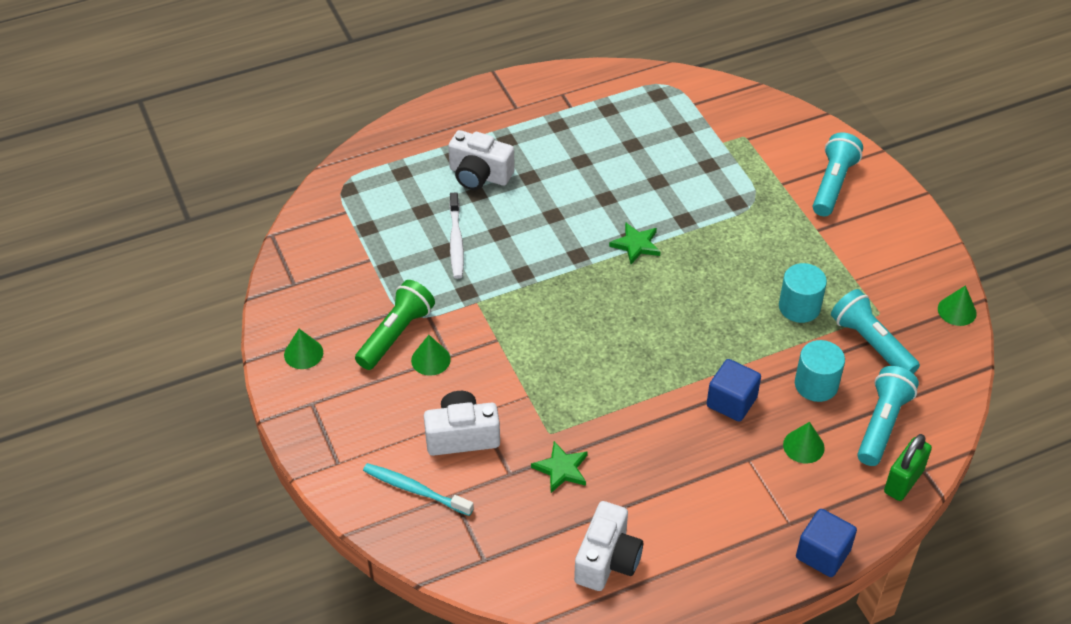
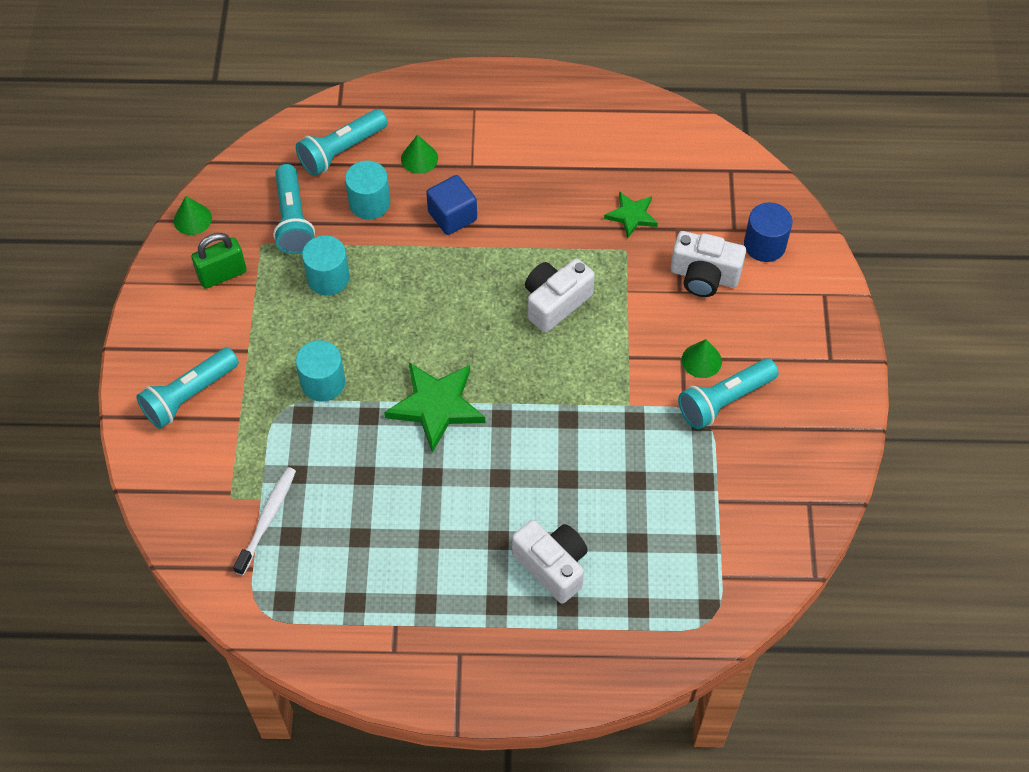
camera: 155 degrees left, 10 degrees up
(303, 353) = (823, 415): green cone -> none
(396, 334) = (724, 400): green flashlight -> turquoise flashlight
(415, 490) = (764, 245): turquoise toothbrush -> blue cylinder
(456, 241) = (618, 486): white toothbrush -> white toothbrush (267, 519)
(607, 560) = (633, 134): white camera -> white camera (555, 302)
(636, 245) = (436, 406): green star -> green star, size x1.74
(738, 229) = (323, 382): none -> turquoise cylinder
(822, 554) = (465, 78): blue cube -> none
(903, 481) = (362, 103): green padlock -> green padlock (222, 274)

